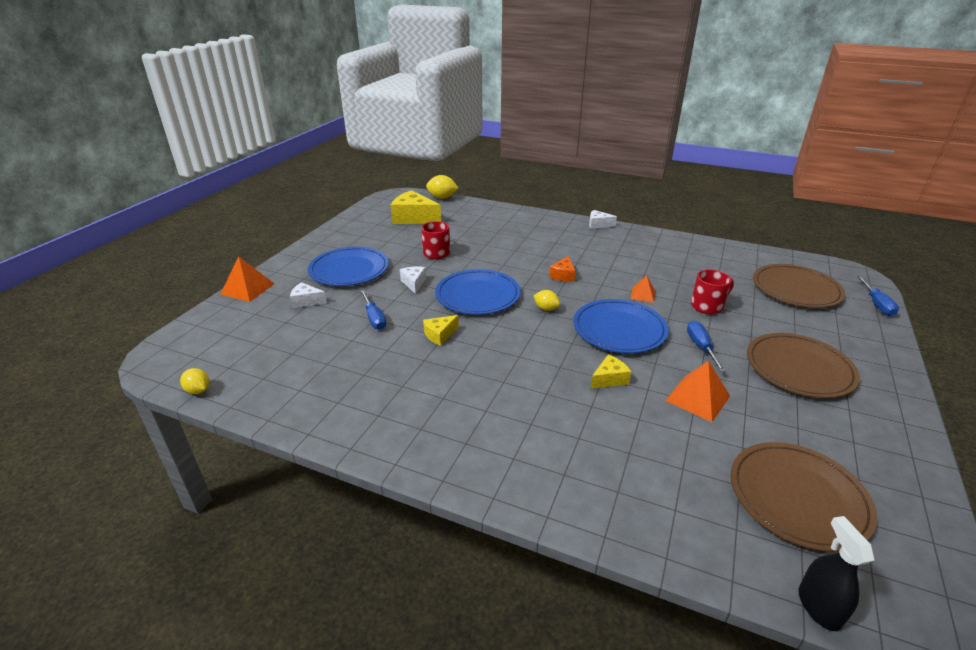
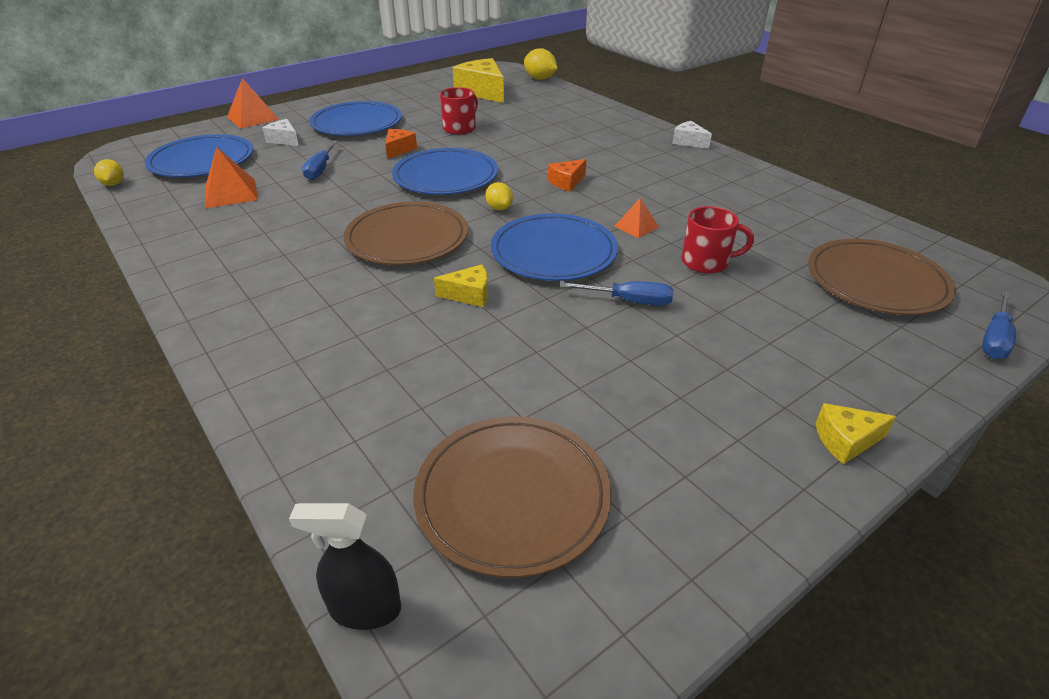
camera: 30 degrees right, 5 degrees up
(256, 342) = (202, 161): none -> blue plate
(414, 283) = (399, 149): white cheese -> orange cheese
(440, 335) = (358, 201): yellow cheese -> yellow cheese (845, 440)
(697, 398) = (543, 349): orange pyramid -> orange pyramid (231, 193)
(701, 347) = (629, 301): blue screwdriver -> blue screwdriver turned 75 degrees clockwise
(799, 368) = (734, 368): brown plate -> brown plate (407, 238)
(818, 607) = (365, 609): black spray bottle -> black spray bottle turned 105 degrees counterclockwise

